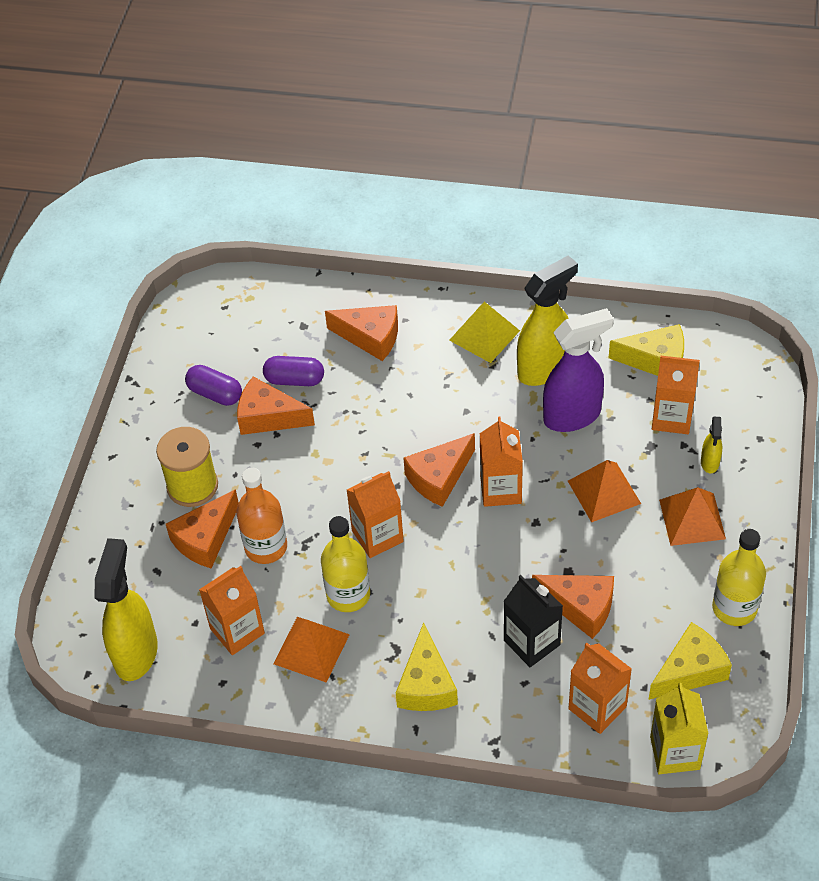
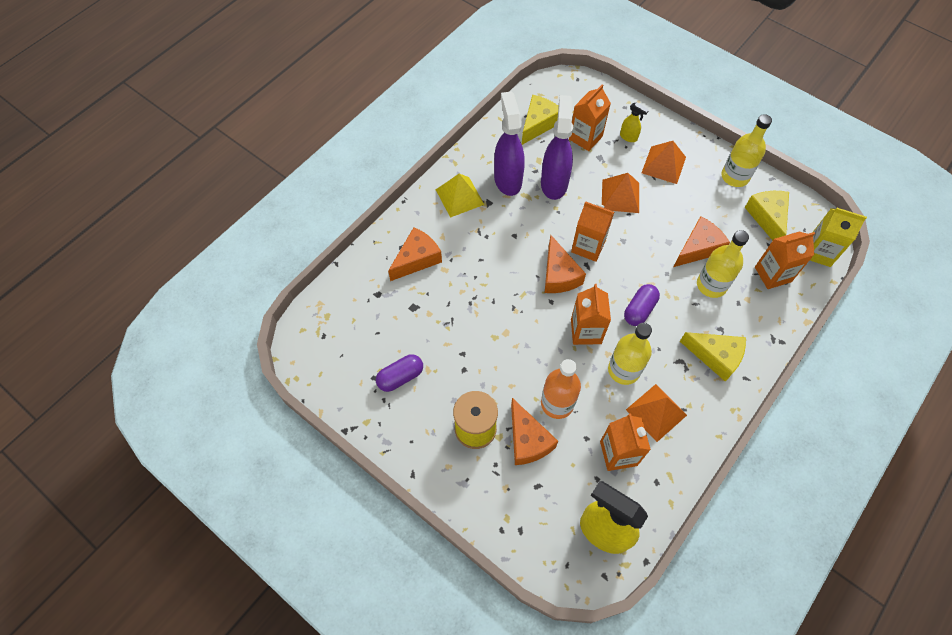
camera: 65 degrees left, 10 degrees up
(268, 417) = (444, 352): orange cheese -> none
(294, 380) = (422, 321): purple capsule -> purple capsule (639, 310)
(532, 642) = (711, 285): black carton -> yellow bottle
(544, 368) = (507, 179): yellow spray bottle -> purple spray bottle

